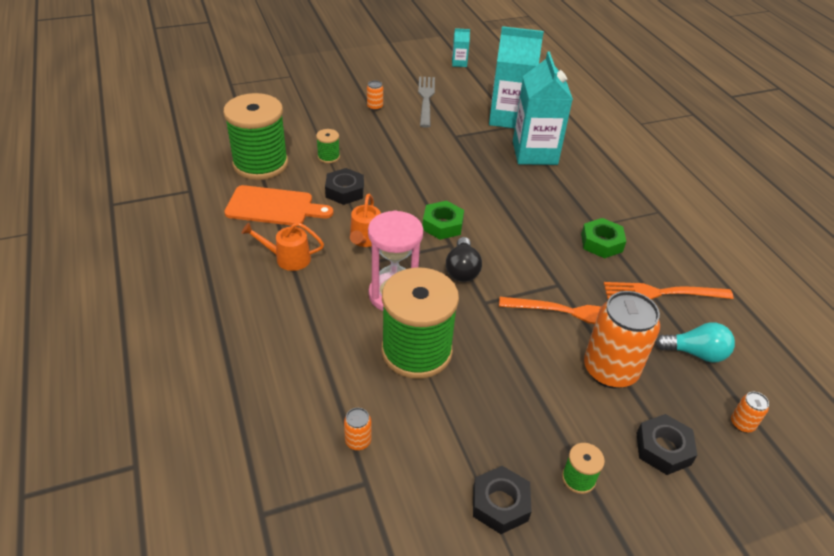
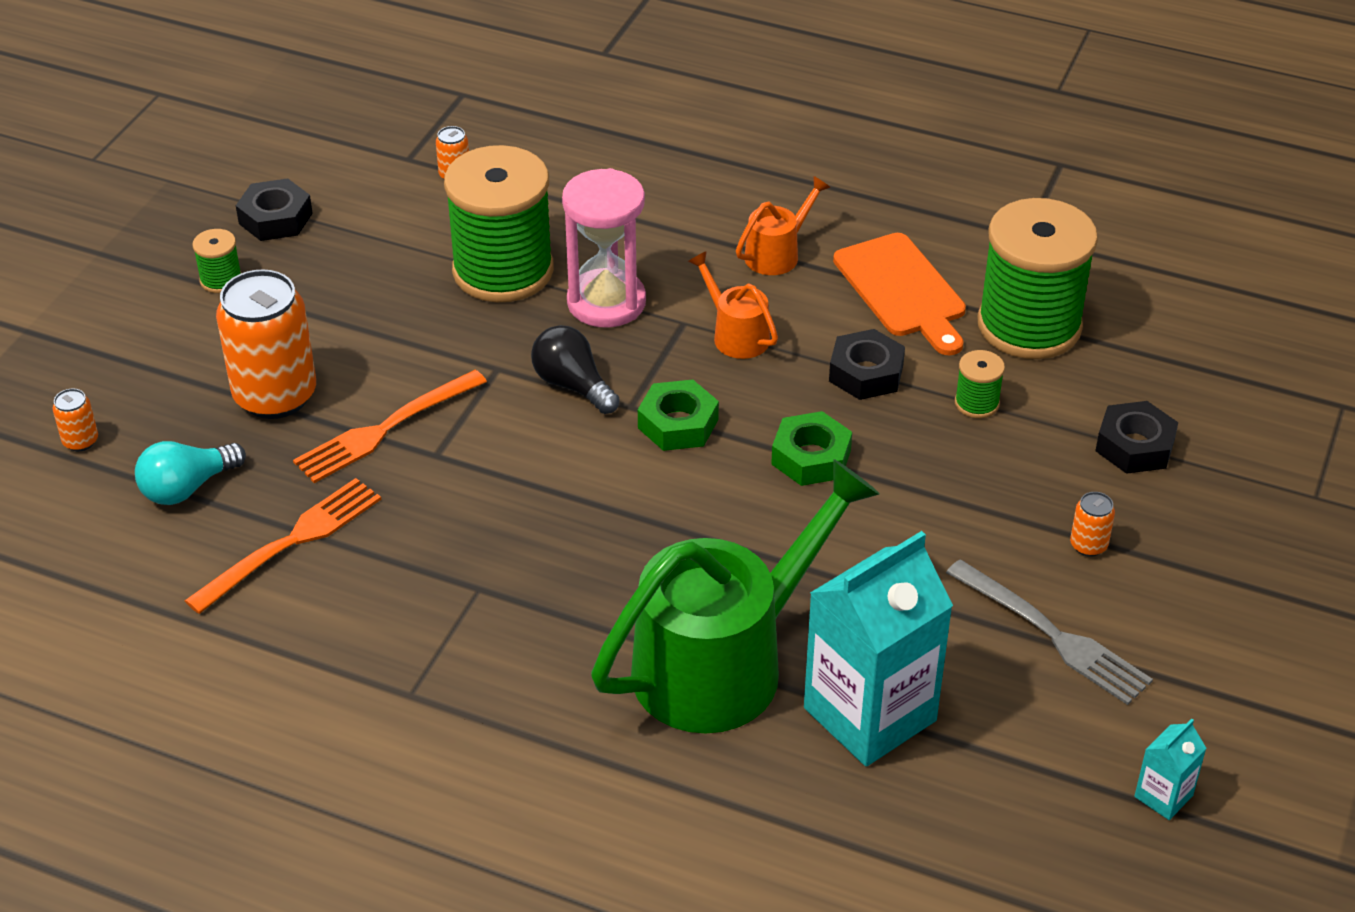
camera: 135 degrees right, 0 degrees up
(274, 207) = (902, 290): orange cutting board -> orange cutting board turned 75 degrees counterclockwise
(534, 153) = (725, 662): turquoise carton -> green watering can
(601, 243) = (442, 562): green nut -> green nut (811, 457)
(663, 449) = (155, 358): black nut -> black nut (1135, 446)

